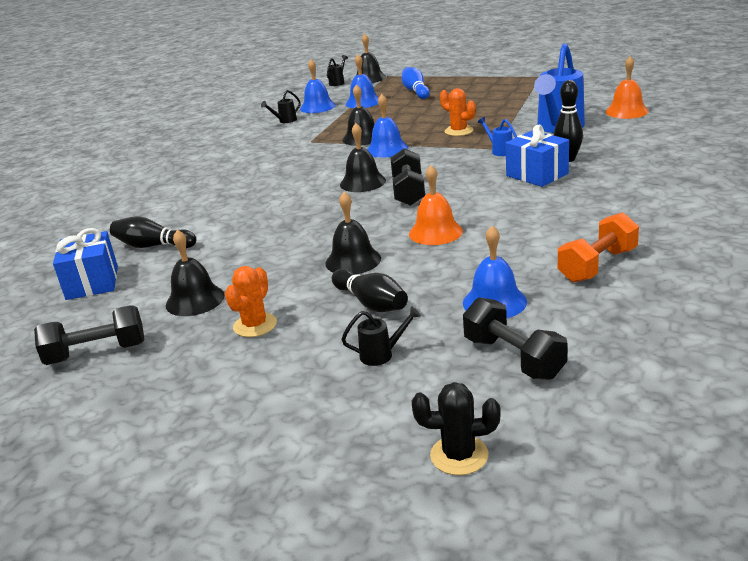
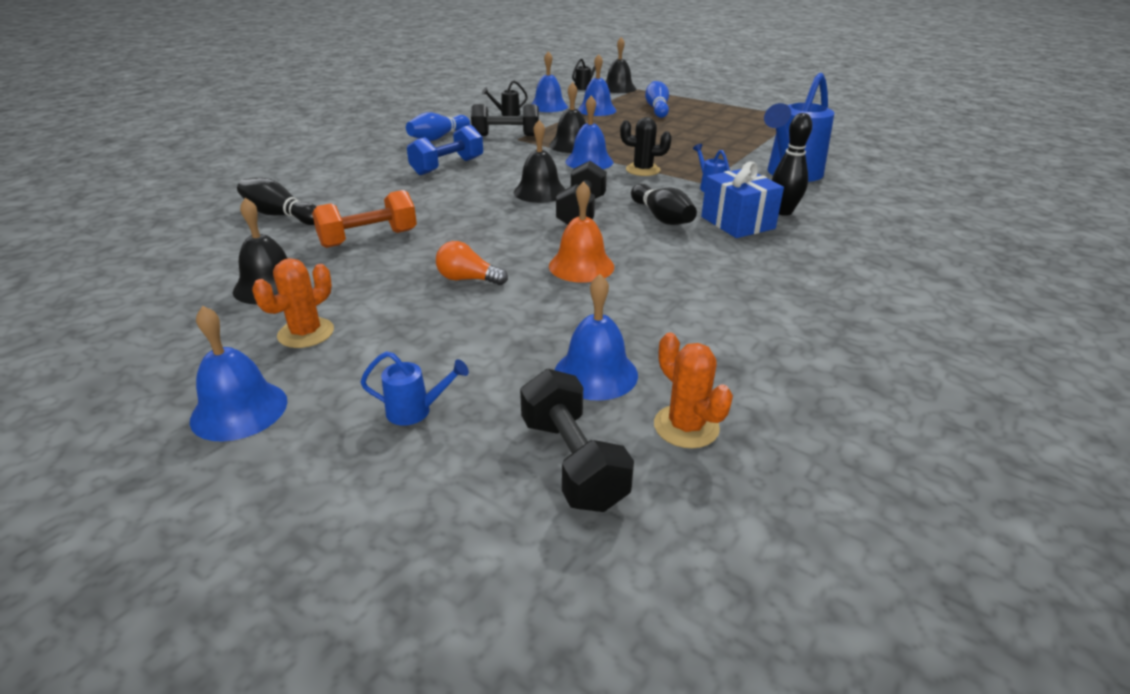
camera: 10 degrees right, 5 degrees up
(92, 283) = (190, 242): blue gift -> none
(97, 353) = (121, 324): black dumbbell -> black dumbbell (506, 136)
(238, 153) = (438, 137): none -> blue bowling pin
(249, 384) = (239, 410): none -> blue bell
(267, 177) = (447, 166): none -> blue dumbbell
(353, 260) = (468, 279): black bell -> orange light bulb
(371, 303) = (451, 338): black bowling pin -> black bowling pin (662, 217)
(382, 354) = (416, 411): black watering can -> blue watering can
(459, 131) = (677, 157): orange cactus -> orange cactus (686, 426)
(459, 455) = (407, 602): black cactus -> black cactus (643, 170)
(597, 265) = (752, 355): orange dumbbell -> orange dumbbell (369, 238)
(626, 111) = (880, 171): orange bell -> none

